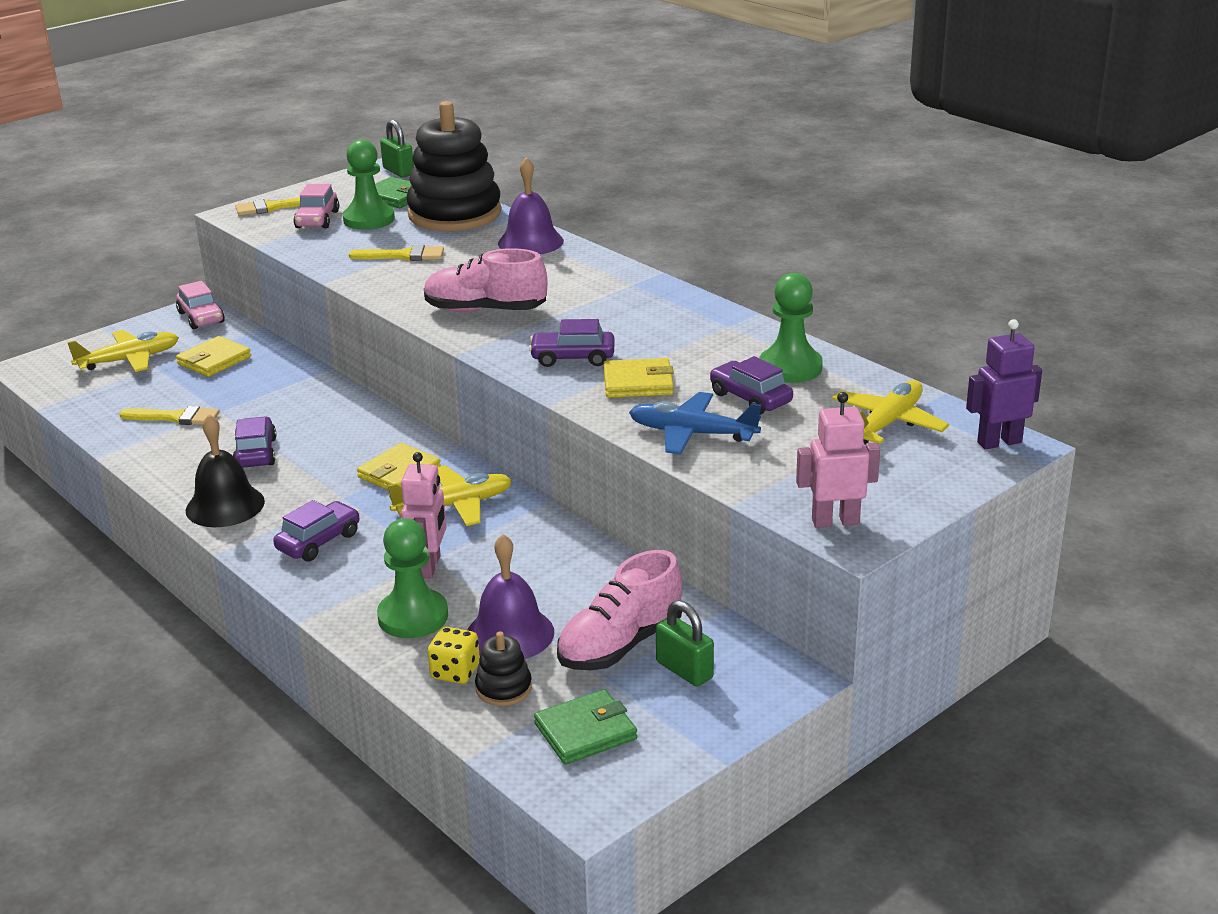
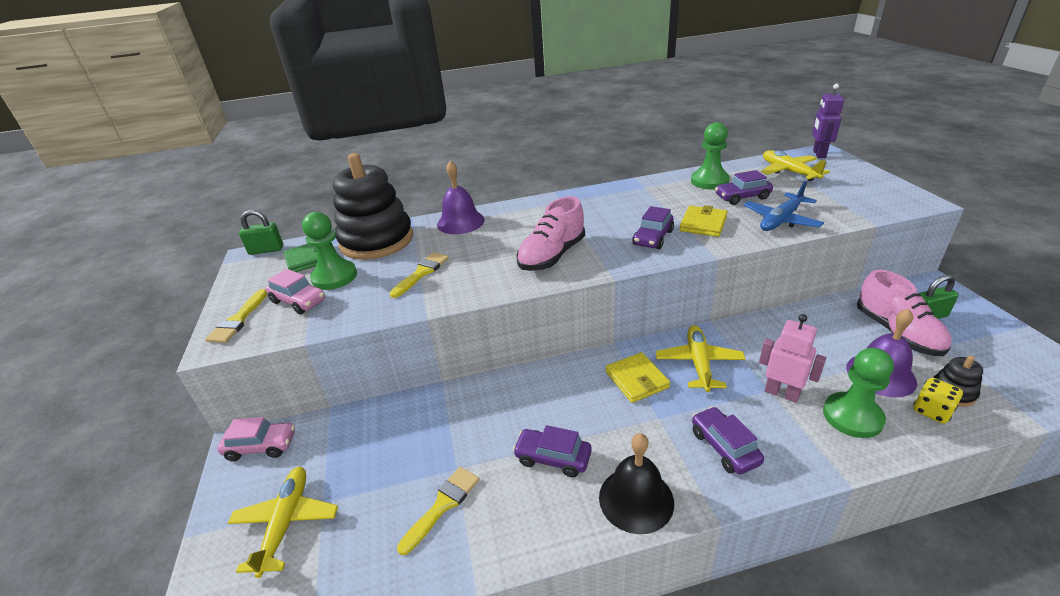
camera: 60 degrees left, 5 degrees up
(214, 360) = (356, 453): yellow wallet -> none
(585, 731) = (1003, 368): green wallet -> none
(835, 521) = (900, 202): pink robot -> none

